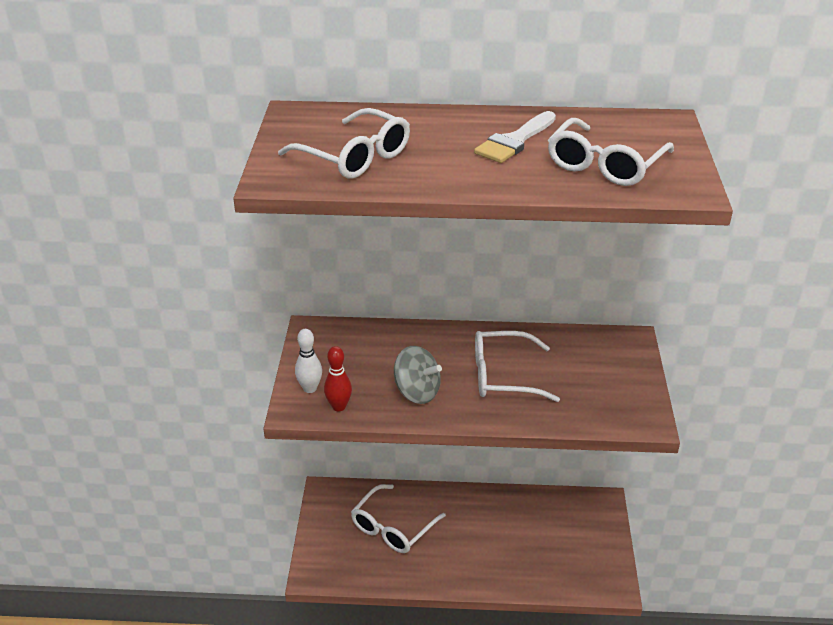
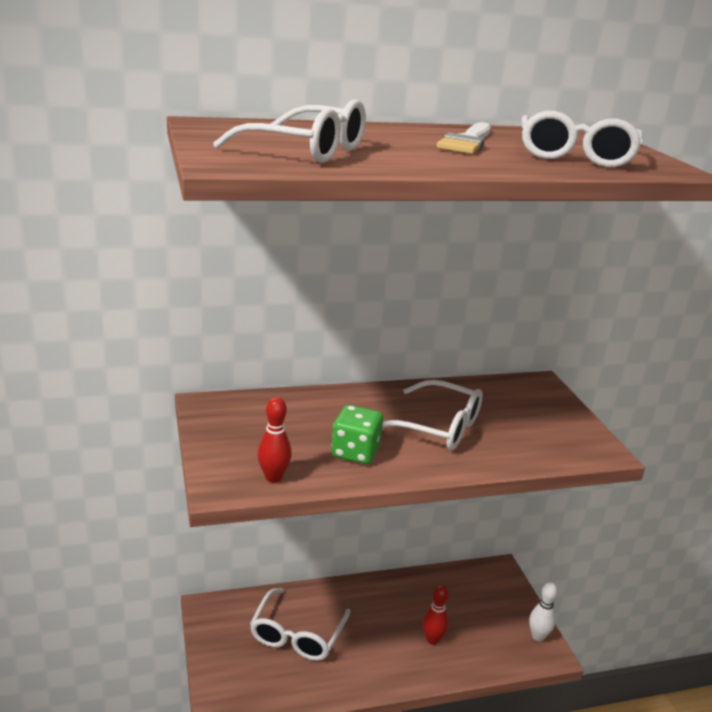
camera: 20 degrees left, 10 degrees down
(310, 388) = (230, 463): white bowling pin -> white bowling pin (538, 636)
(417, 392) = (355, 452): grey spinning top -> green dice
(503, 376) = (438, 427): white glasses -> white glasses turned 135 degrees counterclockwise
(510, 554) = (432, 639): none -> red bowling pin

